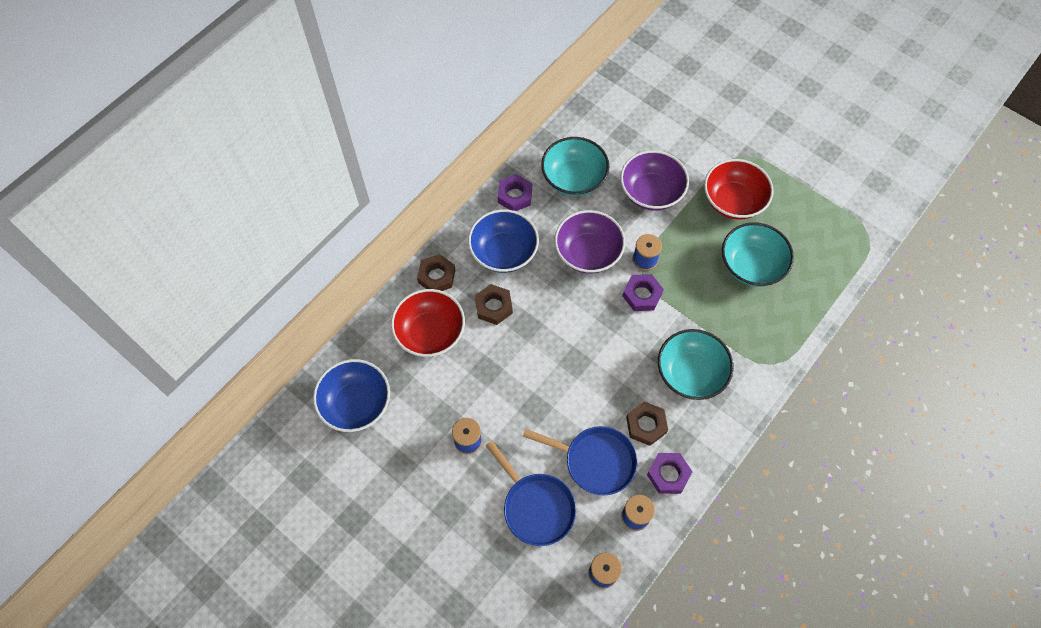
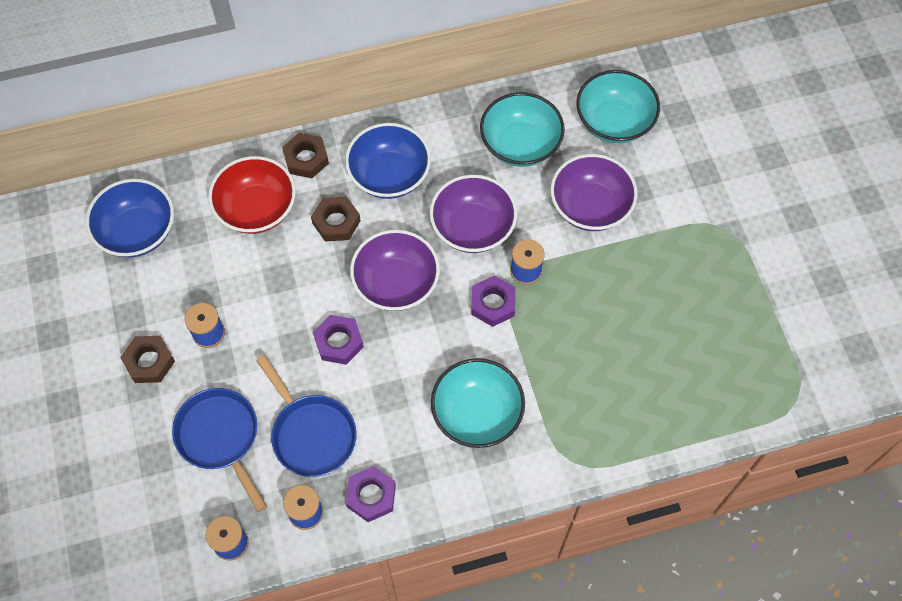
camera: 35 degrees right, 0 degrees up
(515, 196) = (446, 126): purple nut -> purple nut (339, 342)
(536, 507) = (220, 437): blue pan -> blue pan turned 150 degrees clockwise
(568, 322) = (396, 283): none -> purple bowl
(646, 425) = (389, 433): brown nut -> brown nut (149, 362)
(733, 201) = (672, 269): red bowl -> none
(751, 265) = (635, 347): turquoise bowl -> turquoise bowl (614, 122)

